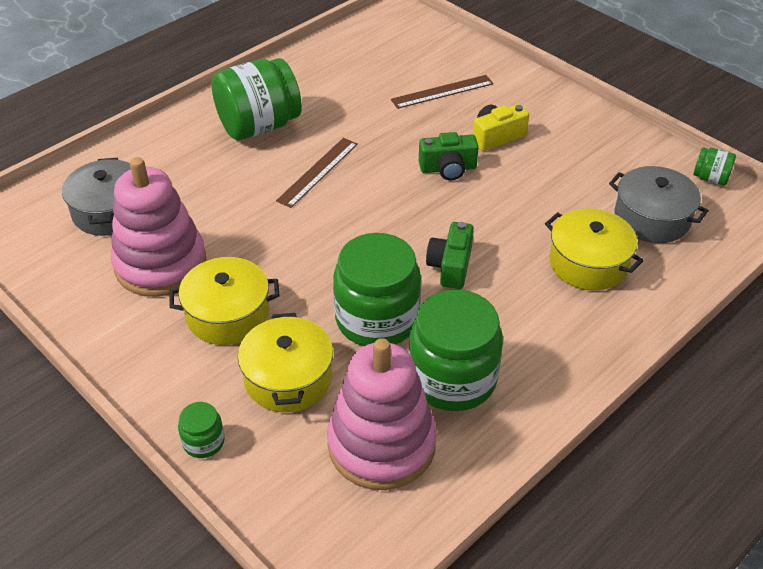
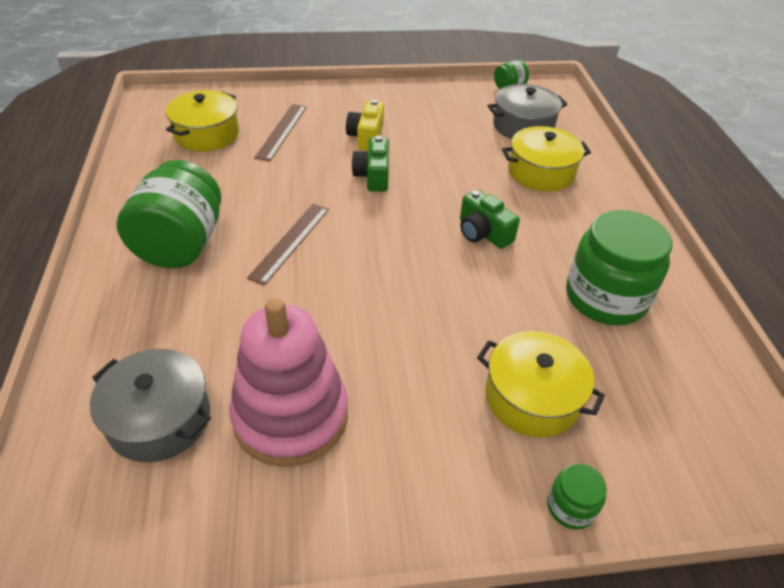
camera: 55 degrees left, 0 degrees up
(228, 315) = (414, 399): yellow pot -> yellow pot (206, 134)
(318, 172) = (290, 242): brown ruler -> brown ruler turned 45 degrees clockwise
(377, 319) = (506, 303): green jar -> none
(381, 444) = (651, 377): pink stacking toy -> none
(448, 168) = (373, 176): green camera -> green camera turned 150 degrees clockwise

